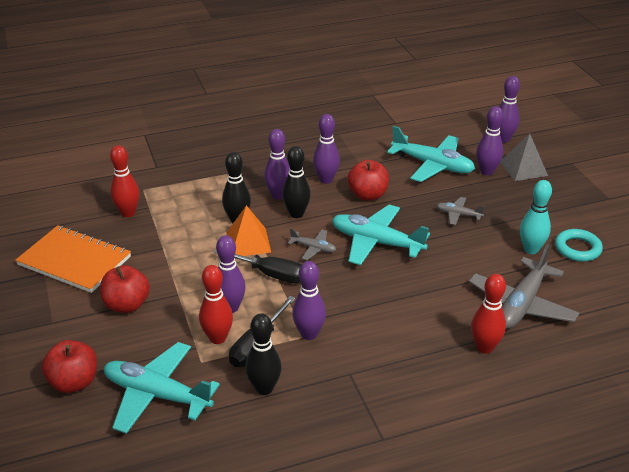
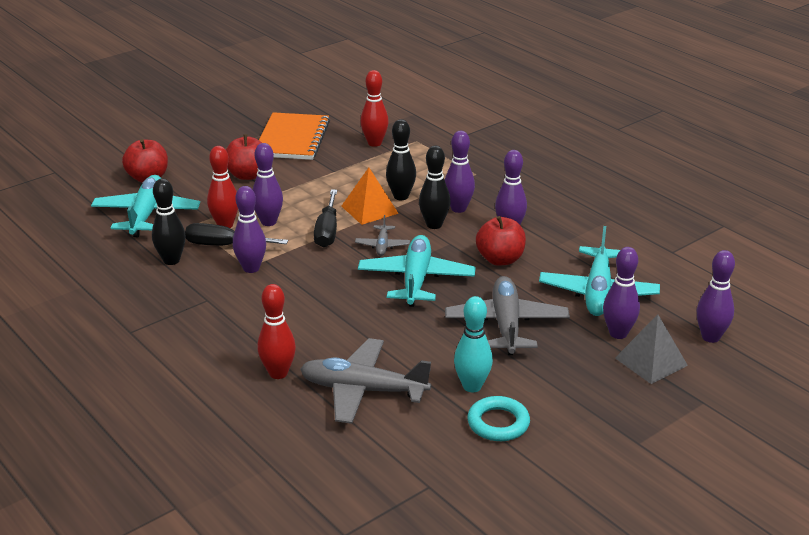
camera: 70 degrees right, 5 degrees down
(458, 215) = (506, 325): grey plane -> grey plane, size x2.04

